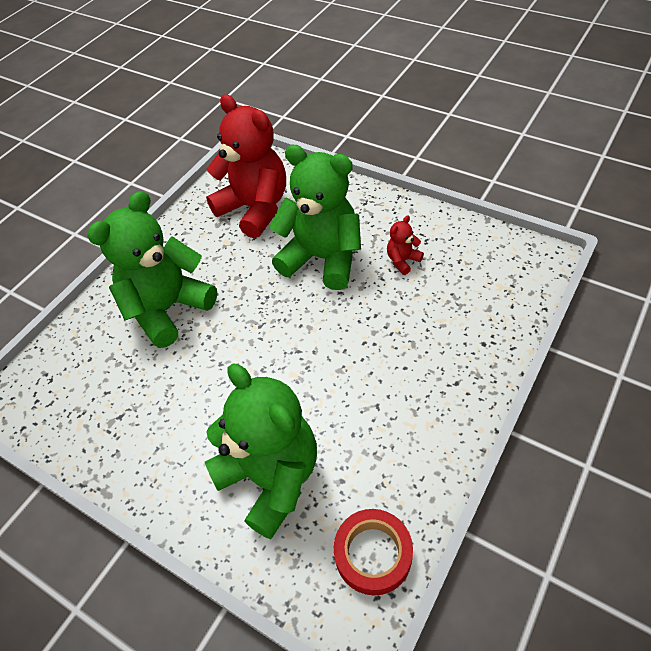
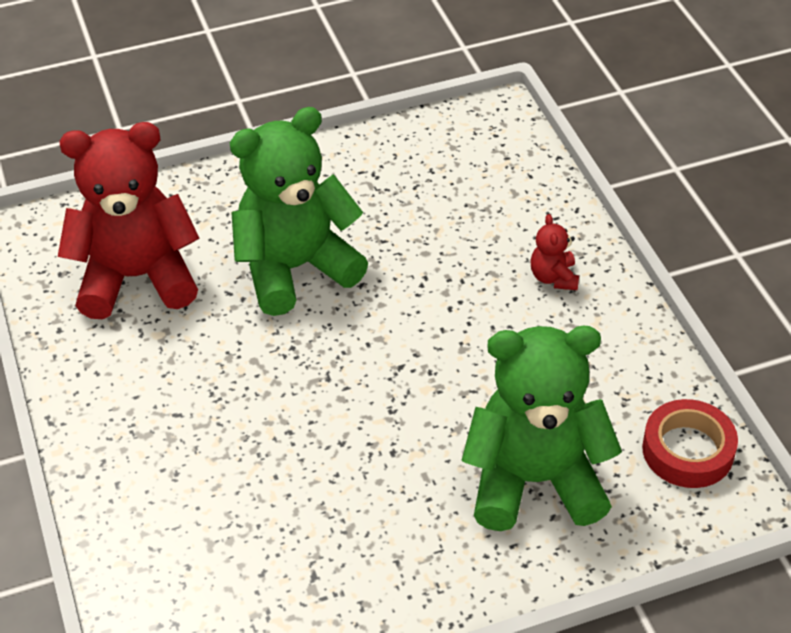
camera: 55 degrees left, 5 degrees down
(168, 309) = (200, 447): green teddy bear -> none
(402, 261) = (379, 209): red teddy bear -> red teddy bear (553, 277)

